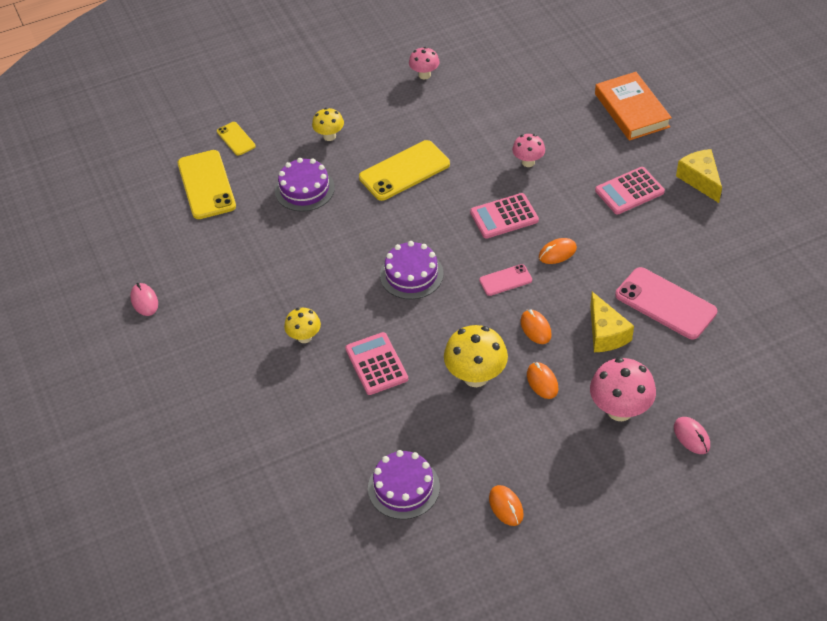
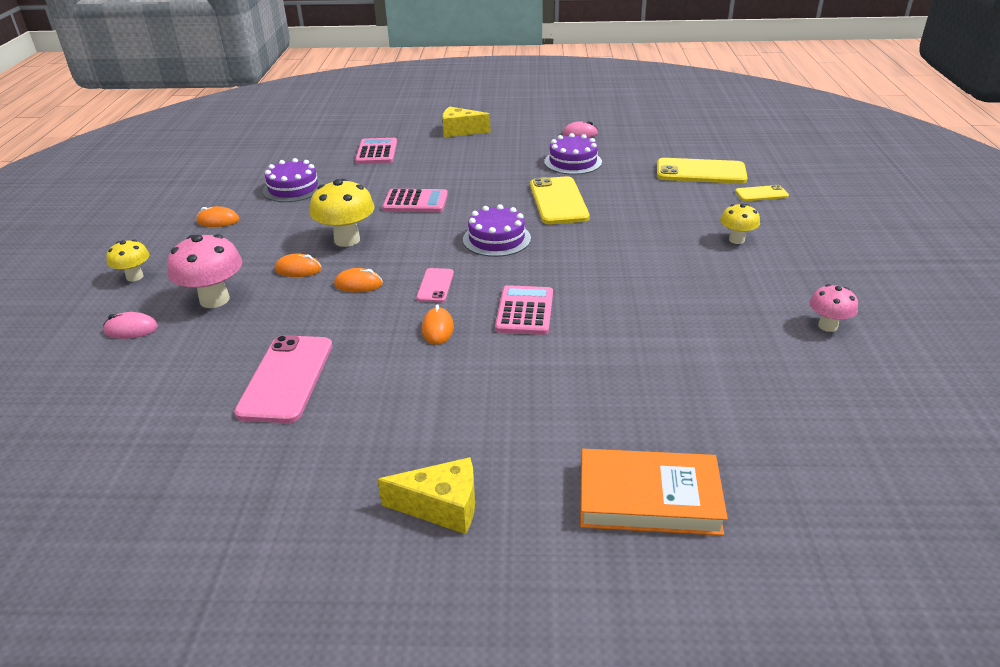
camera: 115 degrees right, 15 degrees down
(304, 189) = (661, 212): purple cake -> purple cake (573, 162)
(304, 337) = (478, 180): yellow mushroom -> yellow mushroom (135, 277)
(404, 171) = (648, 269): yellow phone -> yellow phone (558, 201)
(528, 162) = (602, 356): pink mushroom -> none
(605, 333) = (301, 322): yellow cheese -> yellow cheese (460, 131)
(629, 191) = (481, 423): pink calculator -> pink calculator (376, 152)
(665, 303) = (286, 378): pink phone -> pink phone turned 60 degrees counterclockwise

